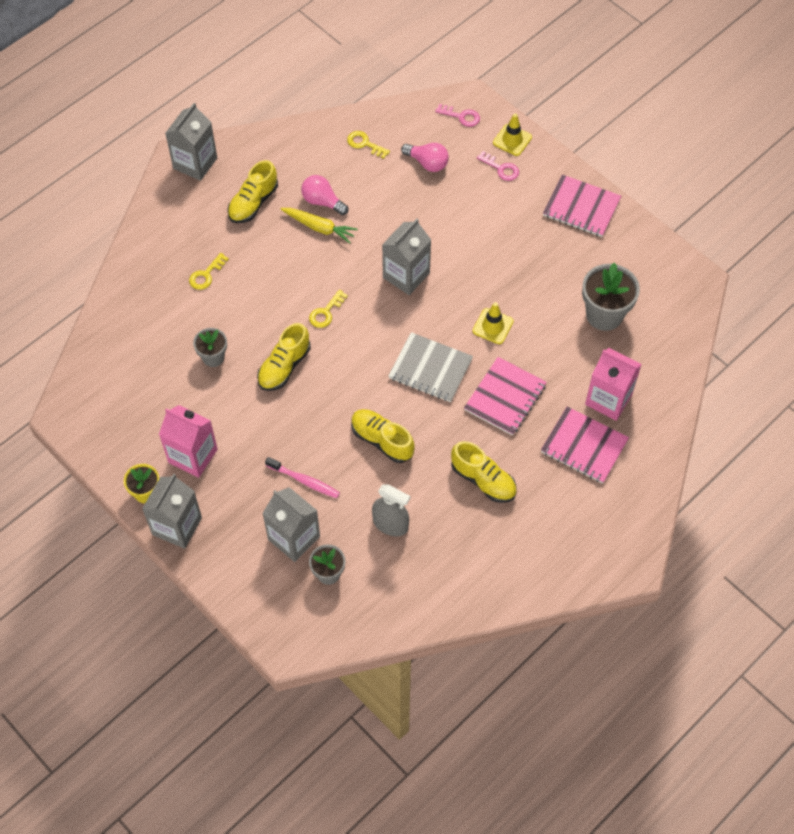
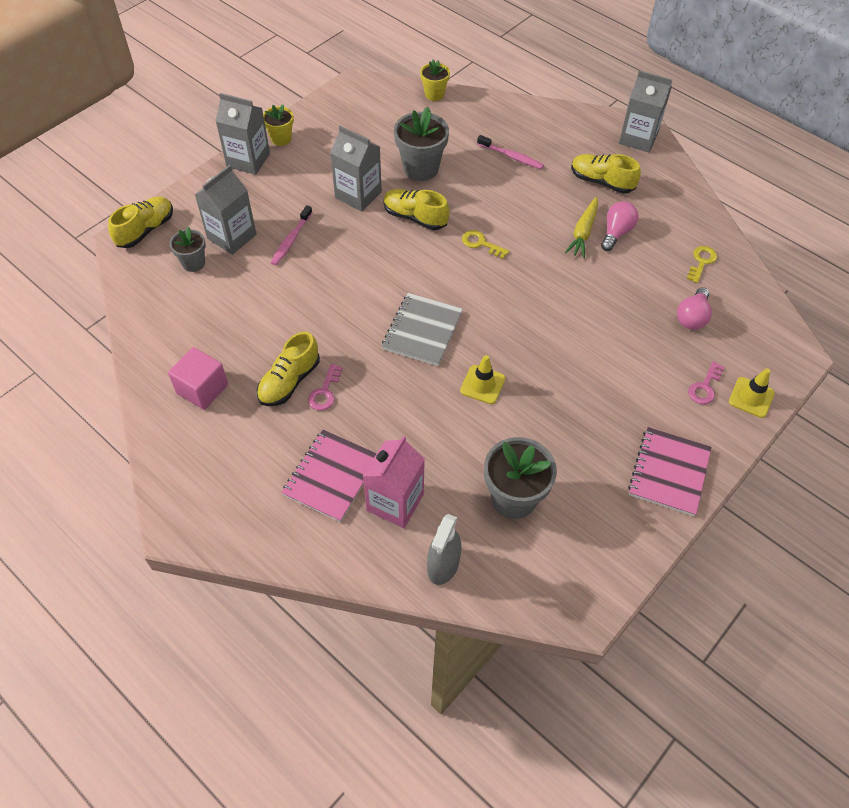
camera: 85 degrees right, 5 degrees down
(95, 337) = (434, 94): none -> yellow flower pot
(193, 456) = (317, 164): pink carton -> none
(206, 275) = (511, 156): yellow key -> pink toothbrush
(213, 357) = (421, 168): grey flower pot -> grey flower pot, size x1.70
(382, 440) = (335, 295): yellow shoe -> yellow shoe (145, 230)
(390, 524) = (242, 306): grey spray bottle -> grey spray bottle (443, 565)
(406, 275) = (537, 305): grey carton -> grey carton (358, 195)
(461, 116) = (769, 346): pink key -> pink key (325, 392)
(489, 555) = (202, 389): none -> pink cube
(505, 397) = (391, 398): pink notebook -> none

